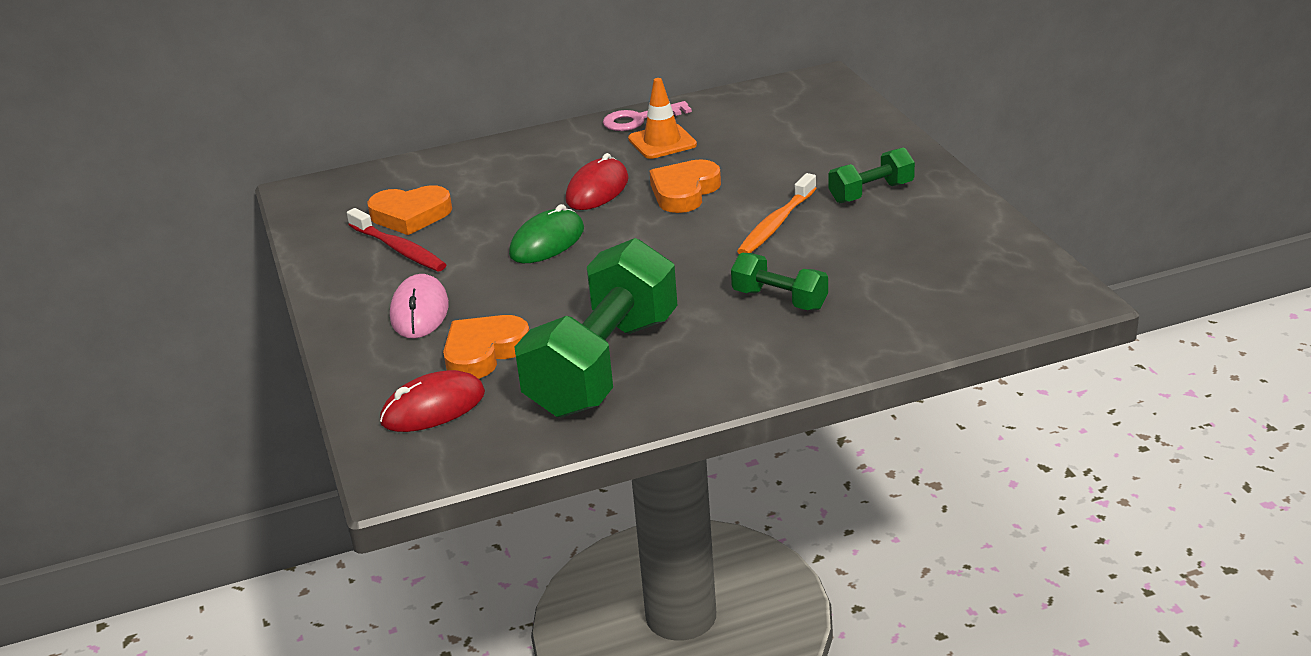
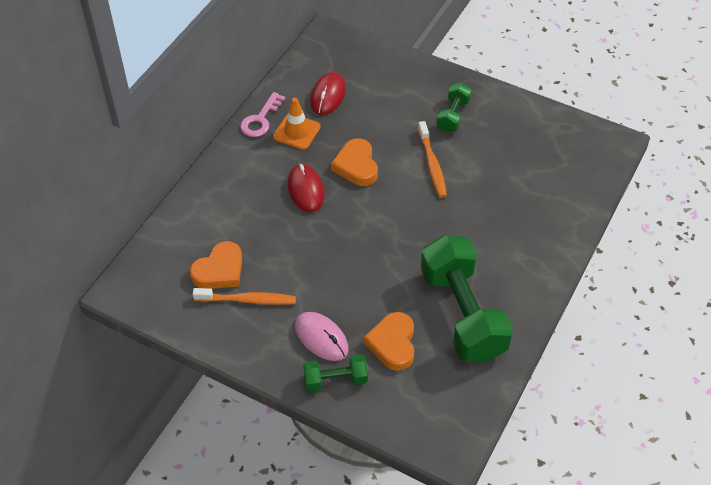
camera: 45 degrees left, 20 degrees up
(399, 249) = (247, 300): red toothbrush -> orange toothbrush
(433, 408) = (414, 396): red mouse -> red mouse (328, 95)
(547, 242) = (327, 245): green mouse -> none
(779, 300) = (494, 218): green dumbbell -> green dumbbell (335, 380)

